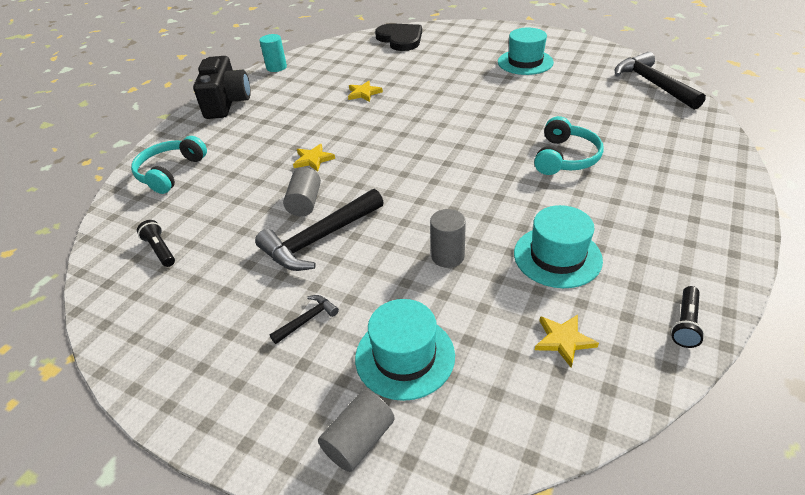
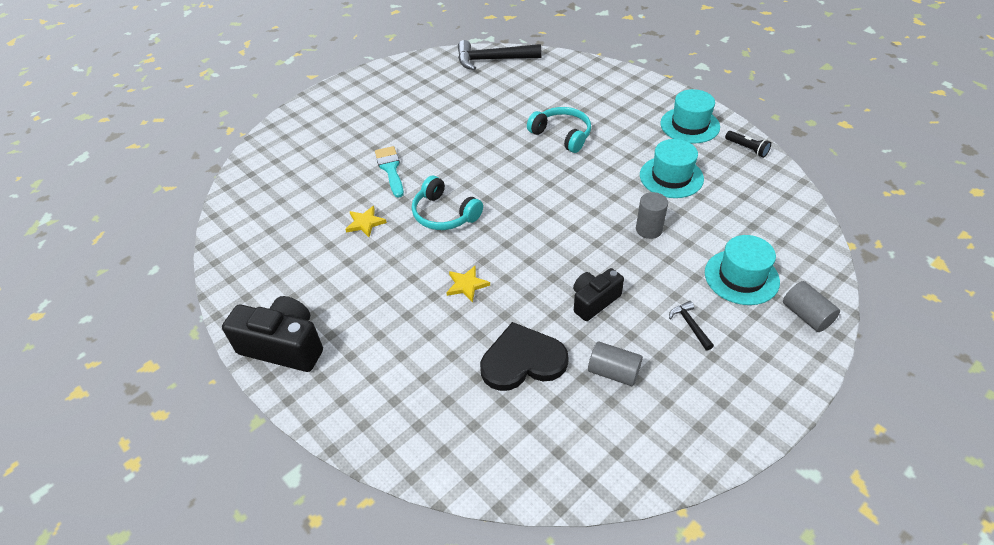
camera: 70 degrees left, 5 degrees up
(160, 250) = (555, 429): black flashlight -> none
(170, 172) = (411, 415): turquoise headphones -> turquoise headphones (444, 214)
(276, 67) = (232, 286): turquoise cylinder -> none
(305, 203) = (536, 303): grey cylinder -> grey cylinder (613, 372)
(319, 239) = (594, 301): black hammer -> black camera
(400, 39) = (267, 169): black heart -> black heart (522, 360)
(436, 83) = (390, 169): none -> turquoise brush
(525, 62) = (400, 106): turquoise hat -> turquoise hat (689, 125)
(563, 340) = (747, 200): yellow star -> none

